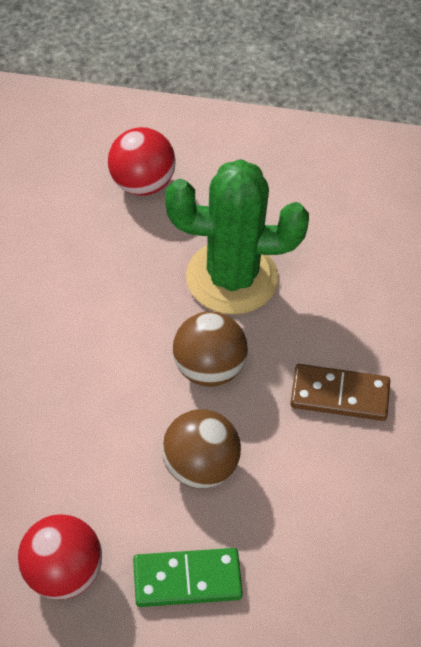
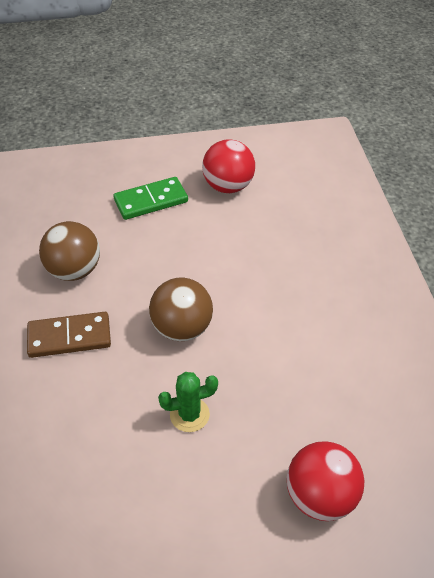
camera: 165 degrees right, 5 degrees down
(200, 467) = (164, 260): brown ball -> brown ball (74, 270)
(232, 278) = (189, 415): green cactus -> green cactus, size x0.44

